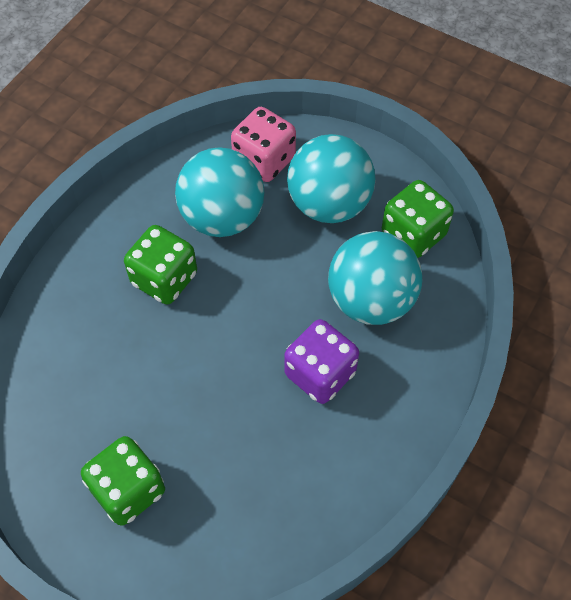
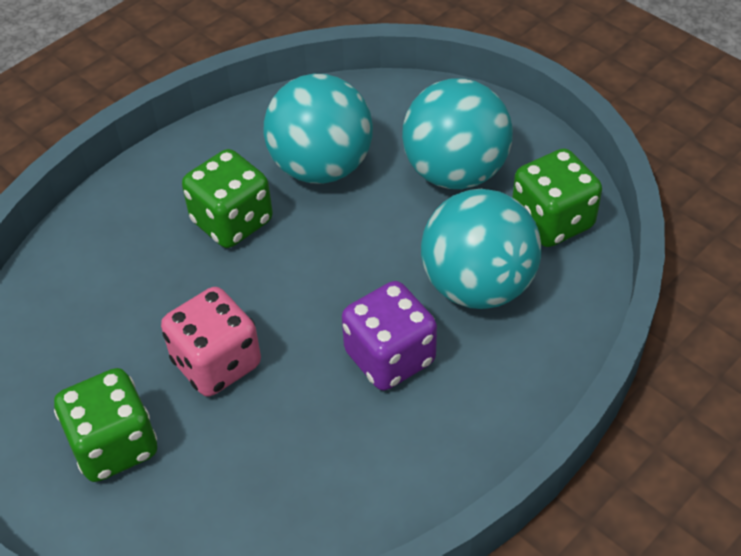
camera: 15 degrees right, 10 degrees down
(264, 160) = (389, 115): pink dice -> pink dice (216, 363)

